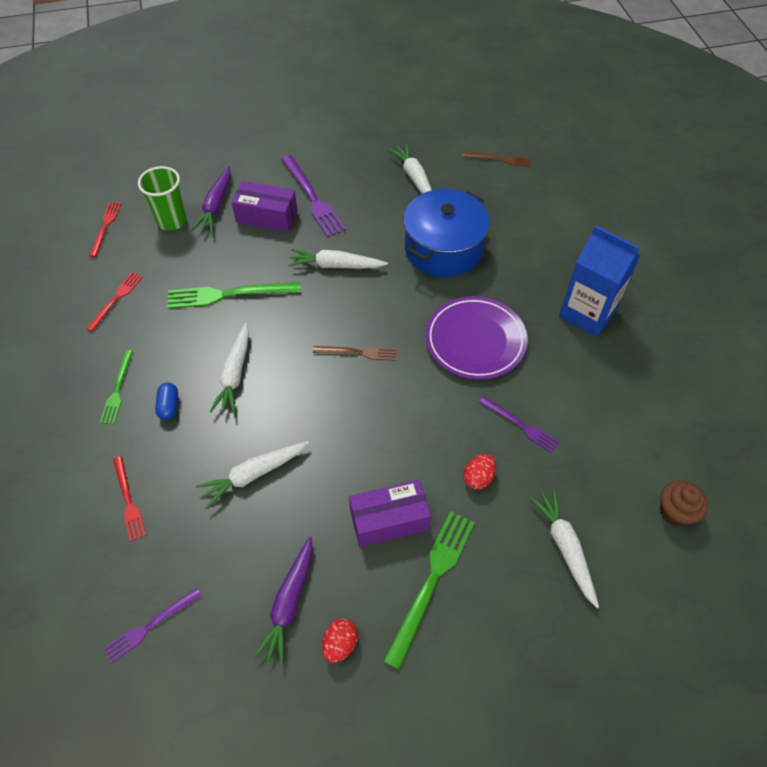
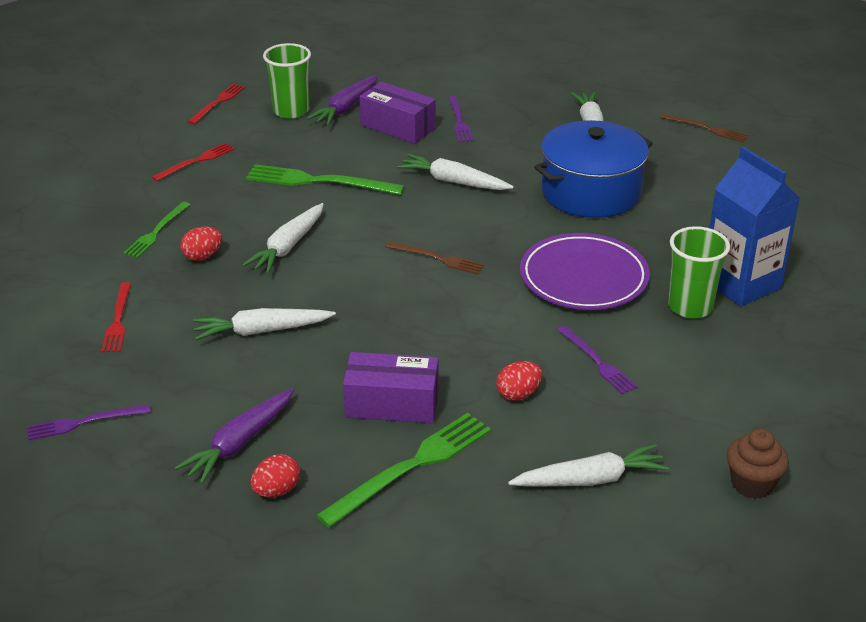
camera: 20 degrees right, 20 degrees down
(169, 406) = (202, 256): blue capsule -> red egg
(313, 198) = (459, 121): purple fork -> purple fork, size x0.60
(562, 348) = (690, 307): none -> green cup
(565, 547) = (590, 479): white carrot -> white carrot turned 75 degrees clockwise

